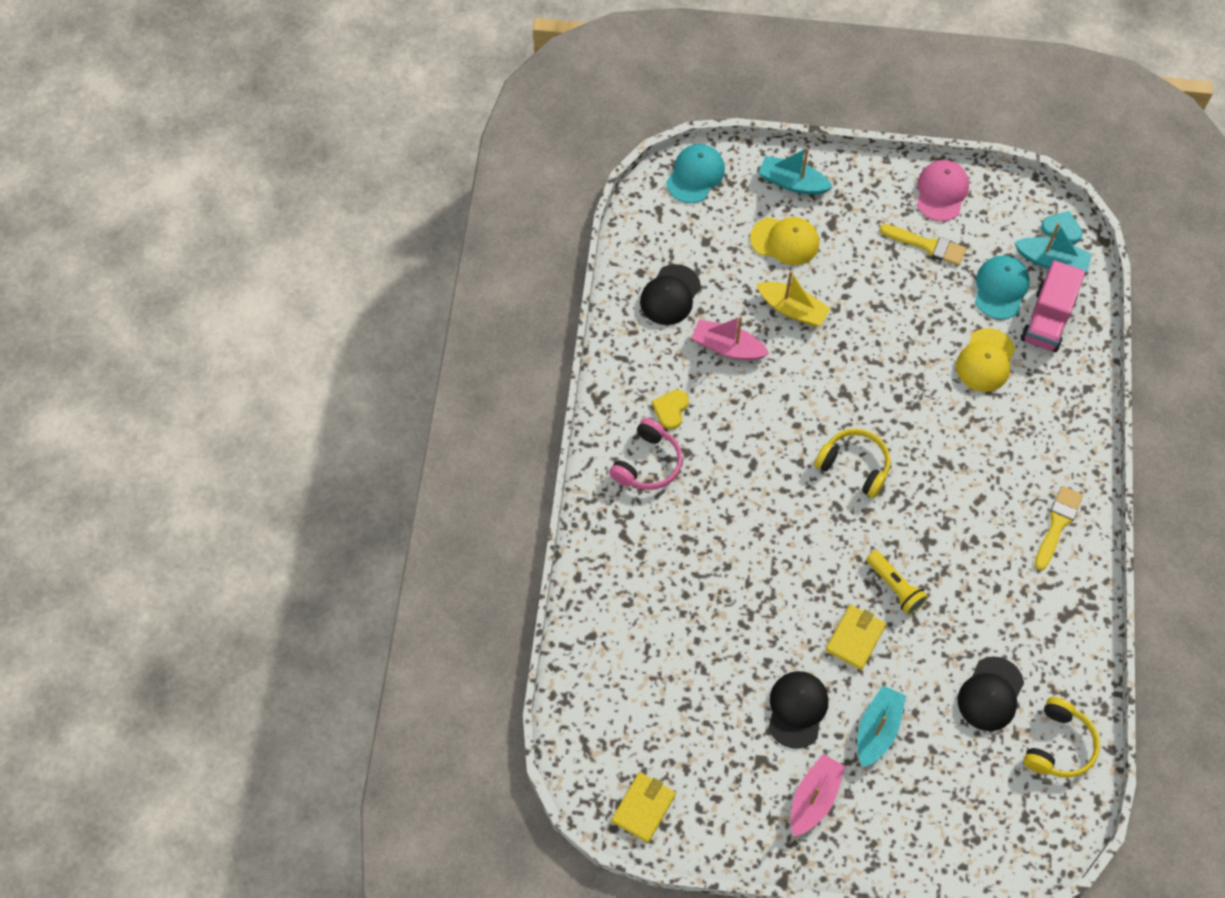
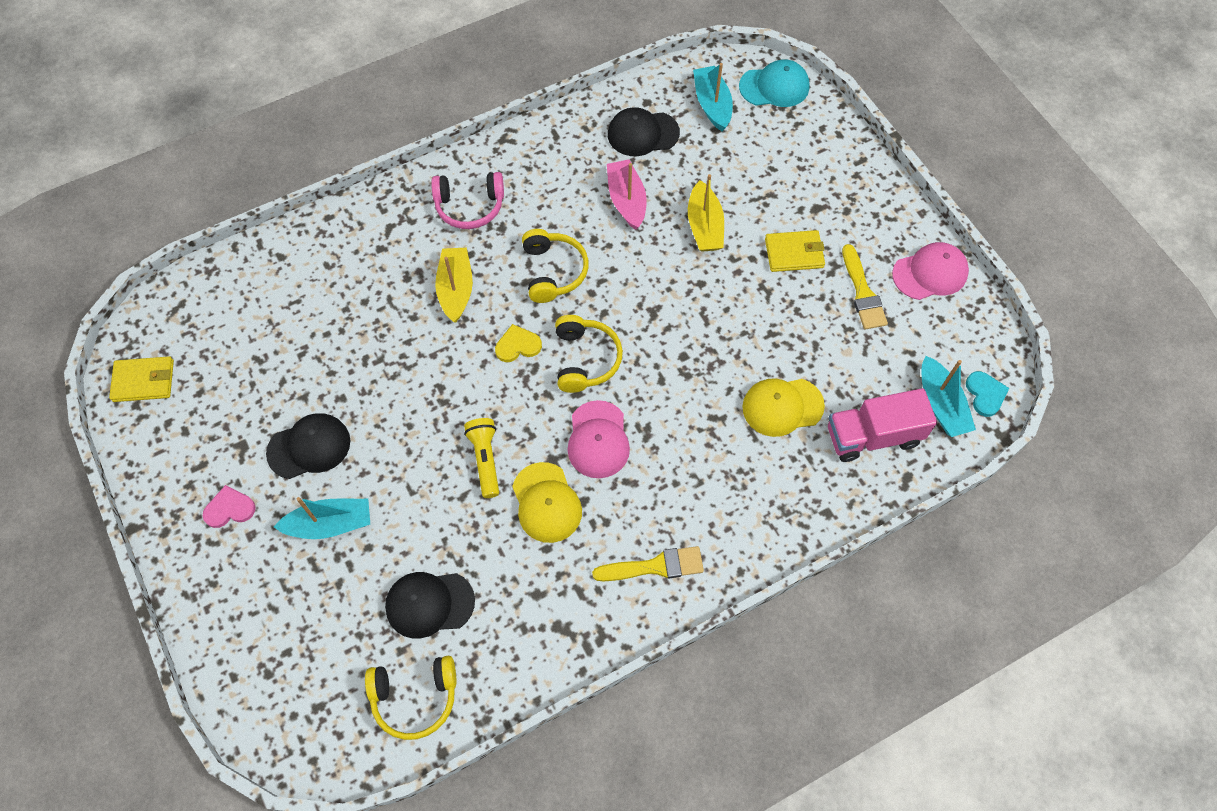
camera: 55 degrees right, 0 degrees up
(671, 409) = (533, 194): yellow heart -> yellow heart (518, 345)
(723, 520) = (456, 289): none -> yellow boat
(757, 440) = (553, 271): none -> yellow headphones
(785, 241) = (768, 183): yellow cap -> yellow cap (546, 503)
(792, 183) = (831, 157): turquoise boat -> turquoise boat (712, 104)
(814, 798) = (229, 509): pink boat -> pink heart
(855, 638) = (411, 455): yellow wallet -> yellow wallet (794, 253)
(895, 587) = (485, 460): yellow flashlight -> yellow flashlight turned 150 degrees clockwise
(930, 499) = (598, 440): none -> pink cap
(1001, 288) = (871, 377): turquoise cap -> none

